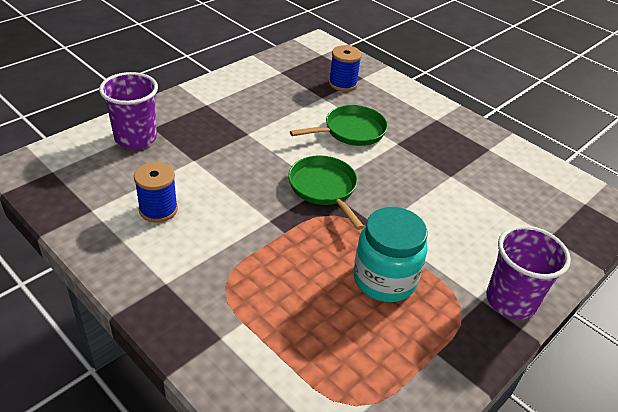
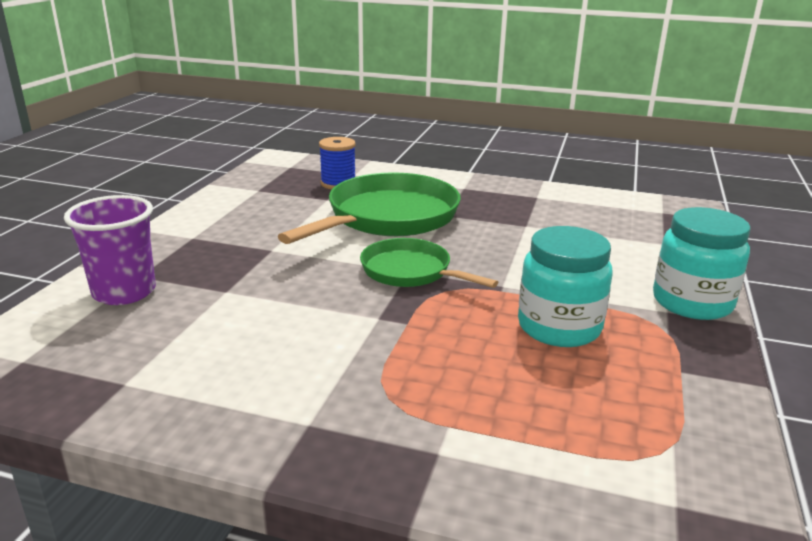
camera: 25 degrees left, 15 degrees down
(158, 209) = (224, 352): blue spool -> none
(351, 131) = (387, 218): green pan -> green pan, size x1.71
(510, 301) = (692, 302): purple cup -> turquoise jar

